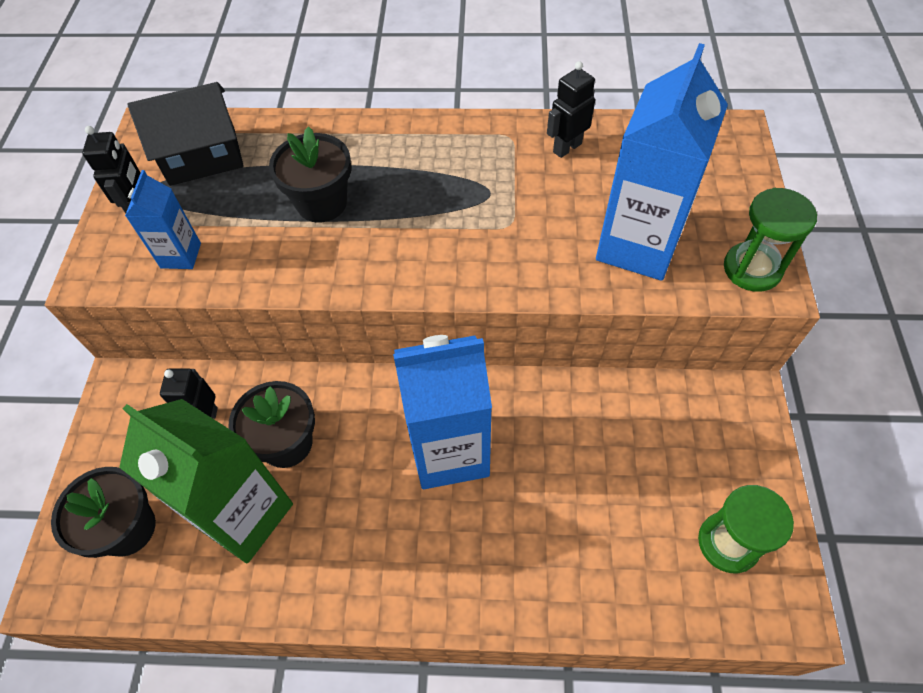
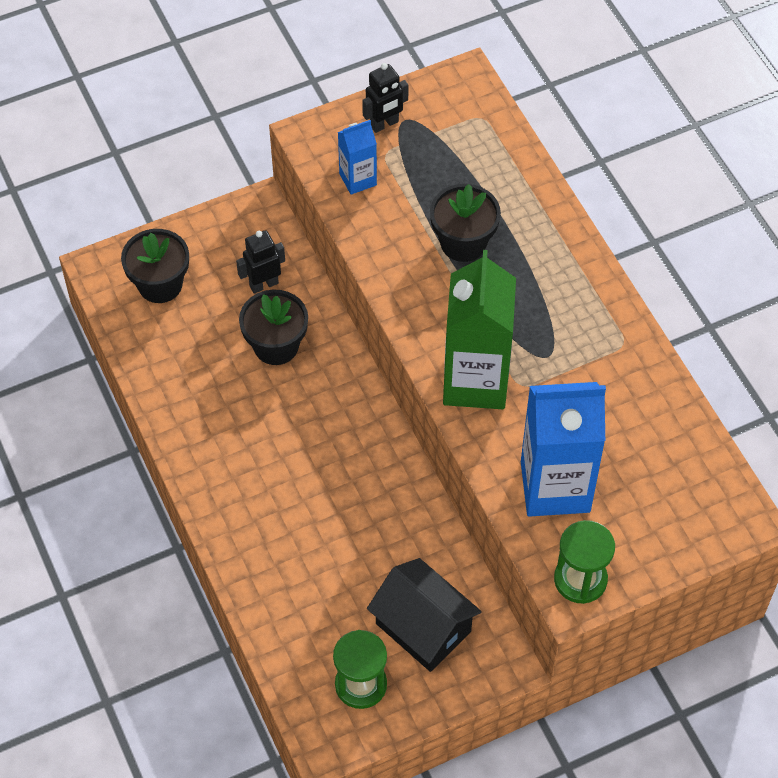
camera: 60 degrees right, 0 degrees up
(202, 156) = (460, 133): black house -> black house (423, 628)
(244, 515) = (208, 350): green carton -> green carton (475, 381)
(450, 451) = (330, 460): blue carton -> none
(567, 147) = (637, 392): black robot -> none

